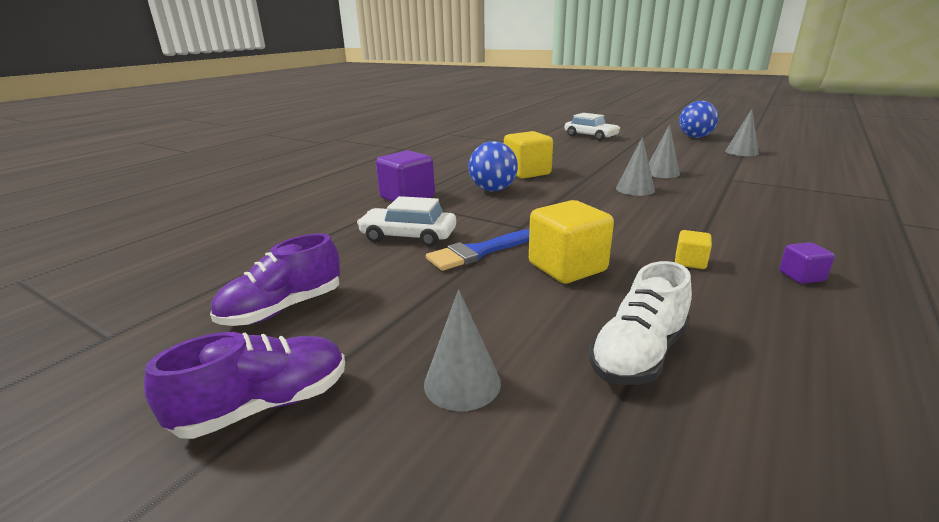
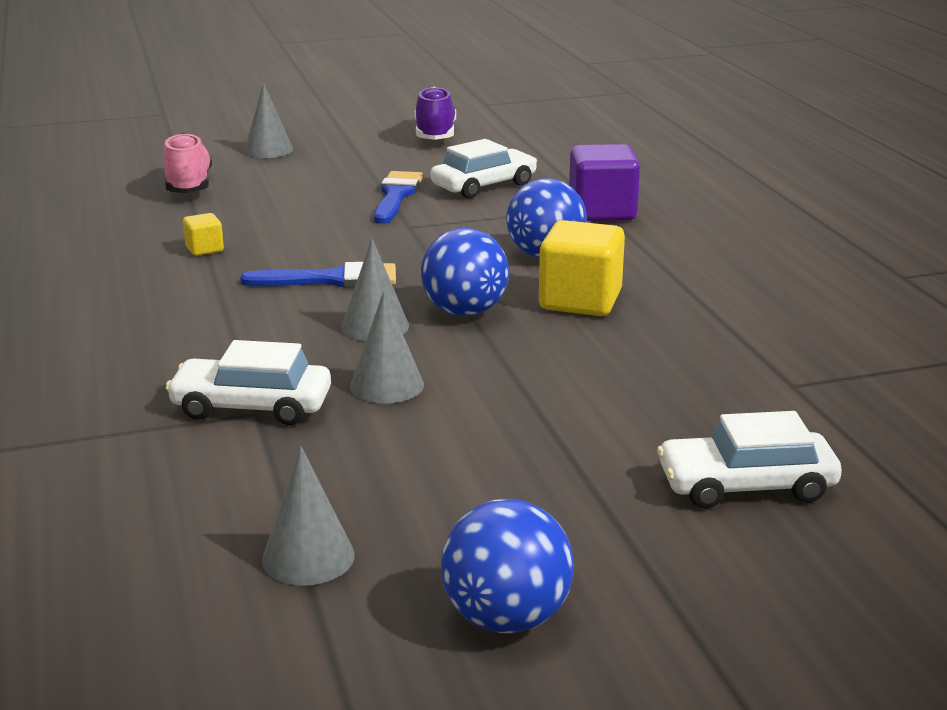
camera: 130 degrees right, 0 degrees up
(265, 405) = (342, 120): purple shoe -> none
(567, 267) = (303, 210): yellow cube -> none
(583, 182) = (465, 312): none -> blue ball
(624, 213) = (331, 280): none -> blue brush
(638, 354) = (189, 186): white shoe -> pink shoe
(731, 181) = (252, 406): none -> white car
(801, 276) = (97, 269): purple cube -> none

